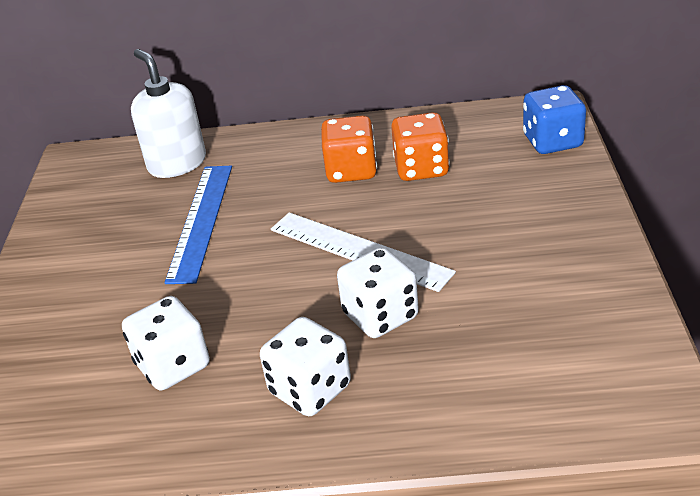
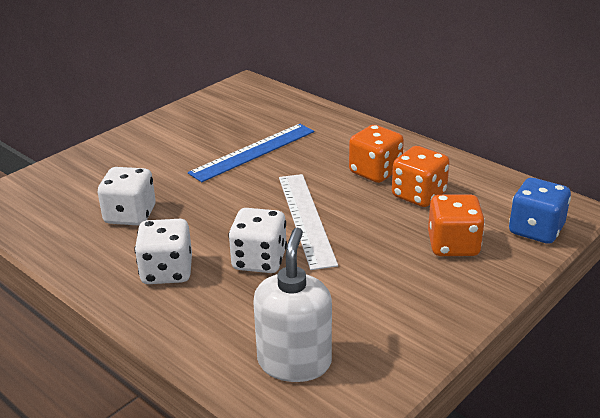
camera: 40 degrees right, 5 degrees down
(177, 163) = (289, 114): white soap dispenser -> white soap dispenser (294, 362)
(514, 193) = (453, 245): none -> orange dice

